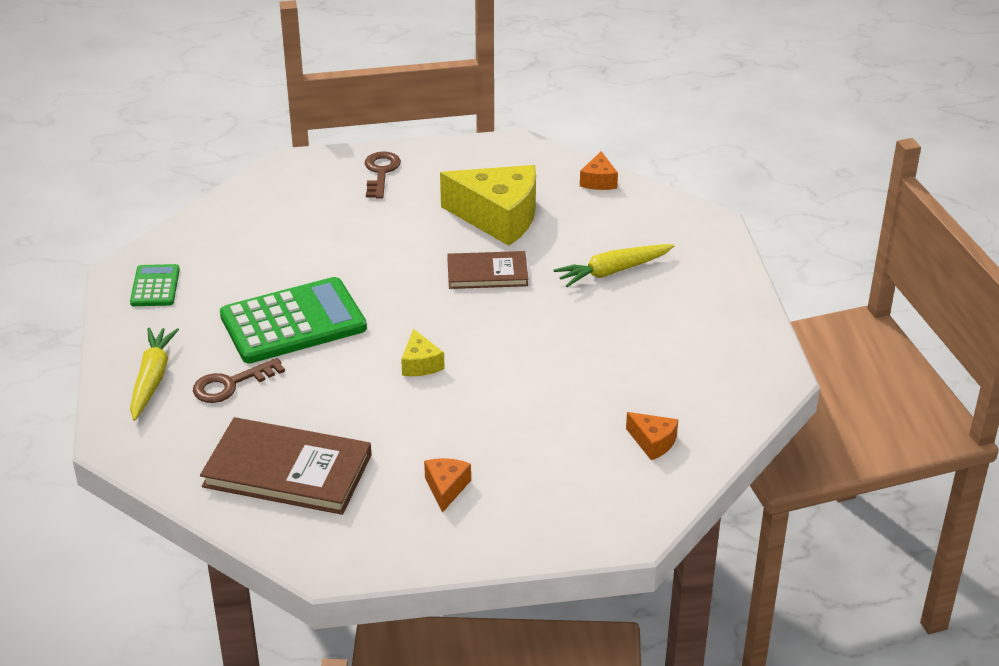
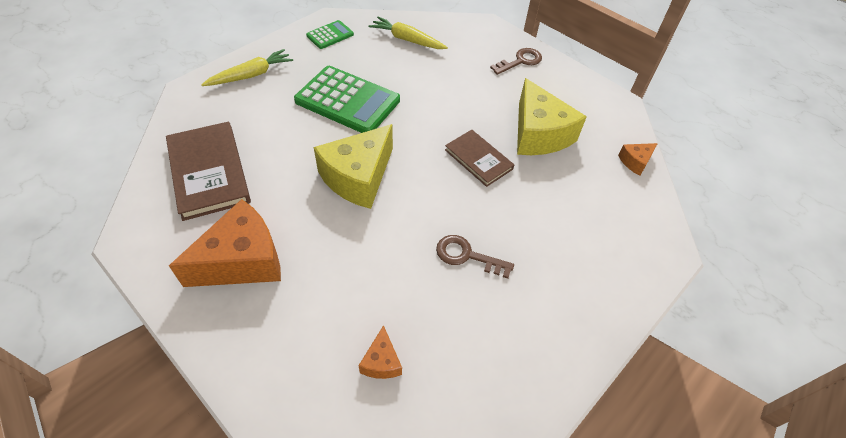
camera: 50 degrees right, 15 degrees up
(231, 384) = (270, 106): brown key -> brown key (467, 256)
(420, 364) = (358, 177): yellow cheese -> yellow cheese, size x2.18
(446, 488) = (242, 260): orange cheese -> orange cheese, size x2.18
(613, 271) = (550, 224): yellow carrot -> yellow carrot (407, 40)

